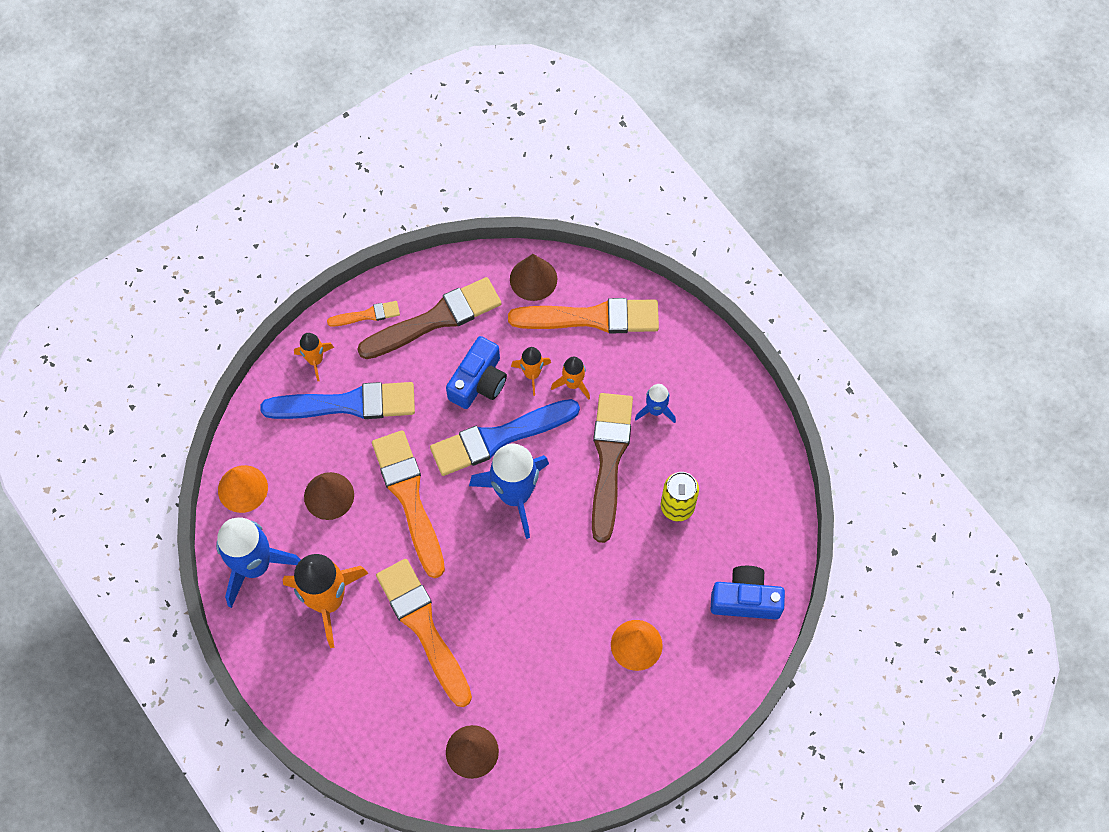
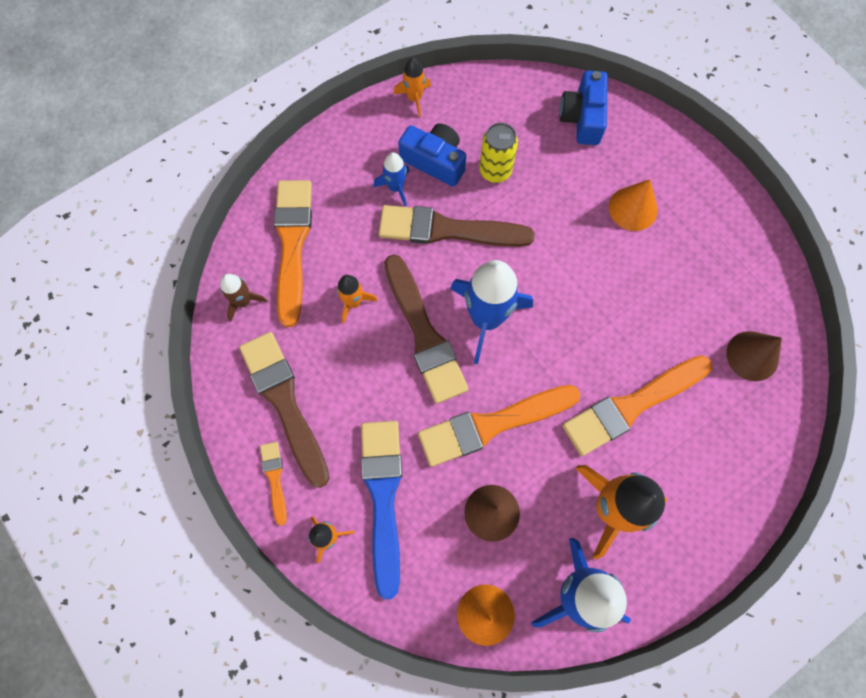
camera: 90 degrees left, 5 degrees up
(478, 382) = (360, 355): blue camera -> blue camera (435, 161)
(498, 438) = (424, 334): blue brush -> brown brush
(533, 279) = (243, 301): brown cone -> brown rocket
(573, 383) = (365, 262): orange rocket -> orange rocket (414, 98)

